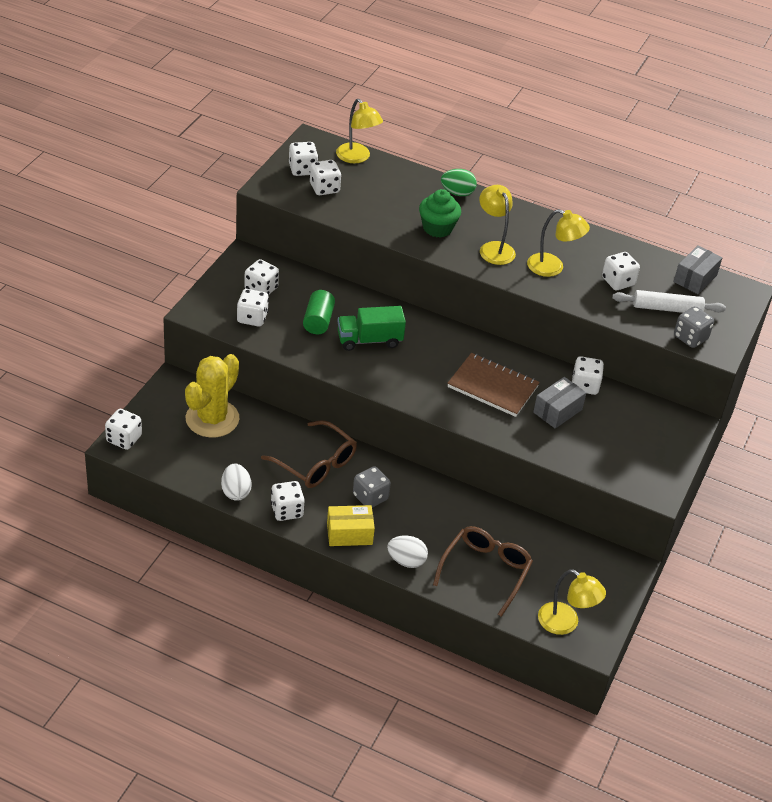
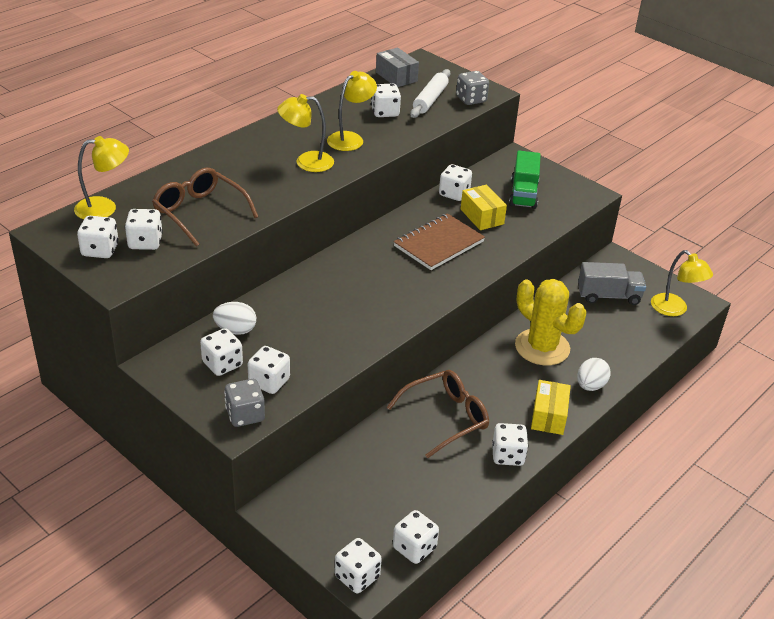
camera: 70 degrees left, 5 degrees down
(162, 466) = (414, 548): none -> white dice
(212, 419) = (351, 486): yellow cactus -> yellow cactus (542, 347)
(236, 492) = (471, 491): white egg -> white egg (235, 330)
(318, 321) = (297, 333): green cylinder -> none
(369, 340) = (343, 304): green truck -> green truck (523, 194)
(370, 497) = (502, 389): grey dice -> grey dice (245, 415)
(437, 228) = (257, 186): green cupcake -> none
(457, 193) = (207, 161): green egg -> none
(485, 571) = (610, 339): brown glasses -> brown glasses (199, 212)
(557, 411) = (482, 217): grey box -> yellow box
(557, 565) = (608, 296): none -> grey truck
(565, 623) = (674, 309): yellow lamp -> yellow lamp turned 90 degrees clockwise

